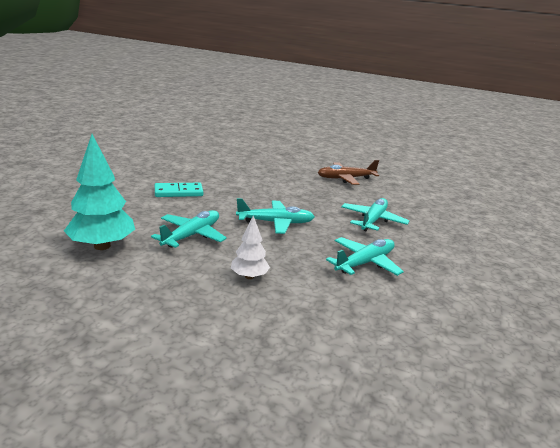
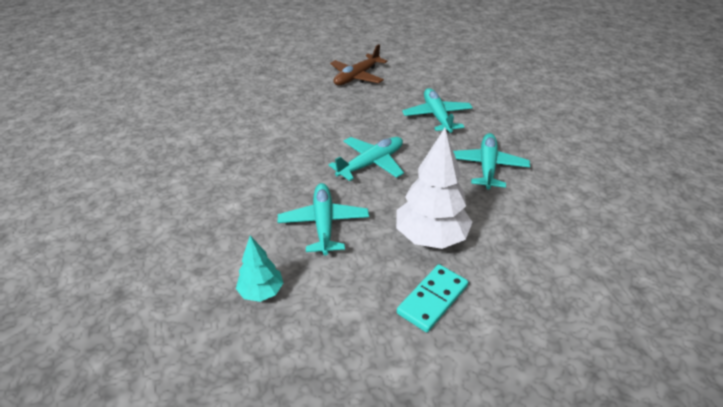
camera: 35 degrees left, 15 degrees up
(102, 246) = (261, 292): turquoise tree -> turquoise tree, size x0.56
(178, 192) = (234, 177): turquoise domino -> turquoise domino (432, 299)
(249, 276) = (431, 237): white tree -> white tree, size x1.79

